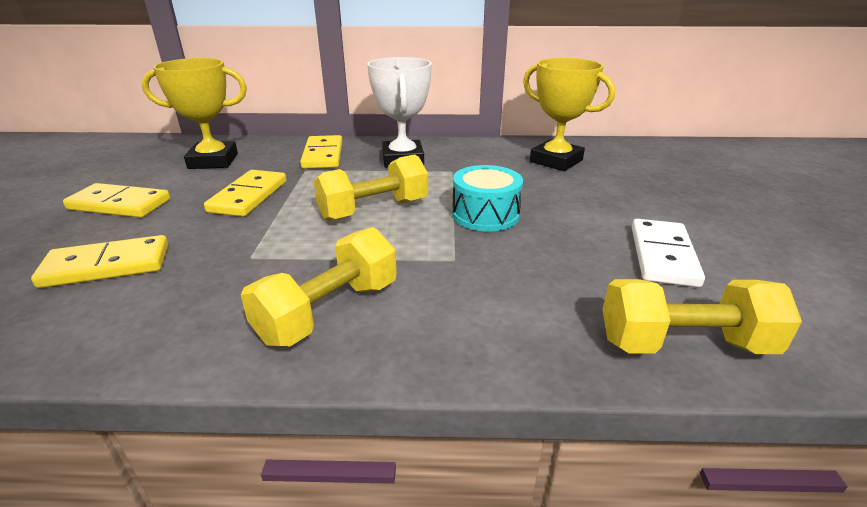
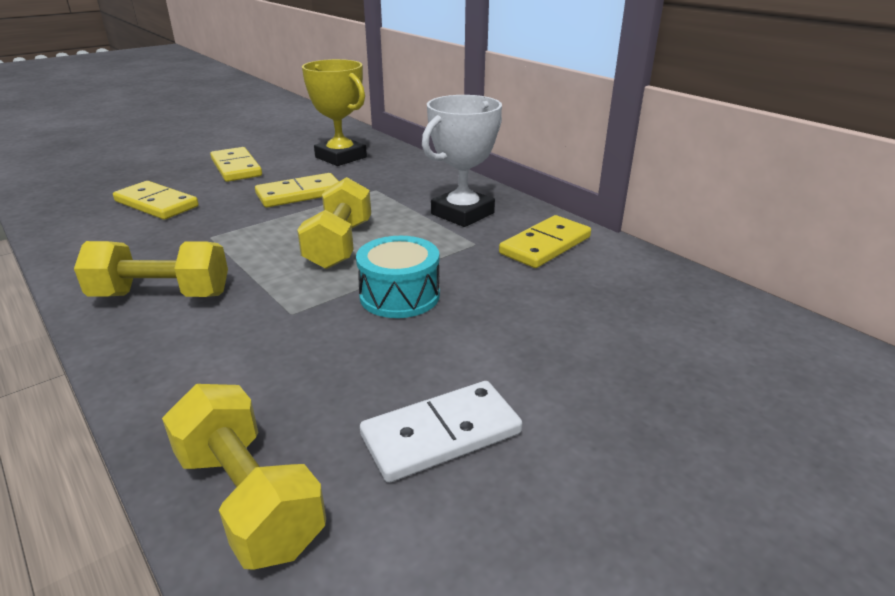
camera: 50 degrees right, 0 degrees up
(323, 155) = (415, 182): yellow domino -> yellow domino (545, 245)
(374, 210) = (339, 245): yellow dumbbell -> yellow dumbbell turned 75 degrees clockwise
(556, 161) = (605, 286): yellow trophy -> none

